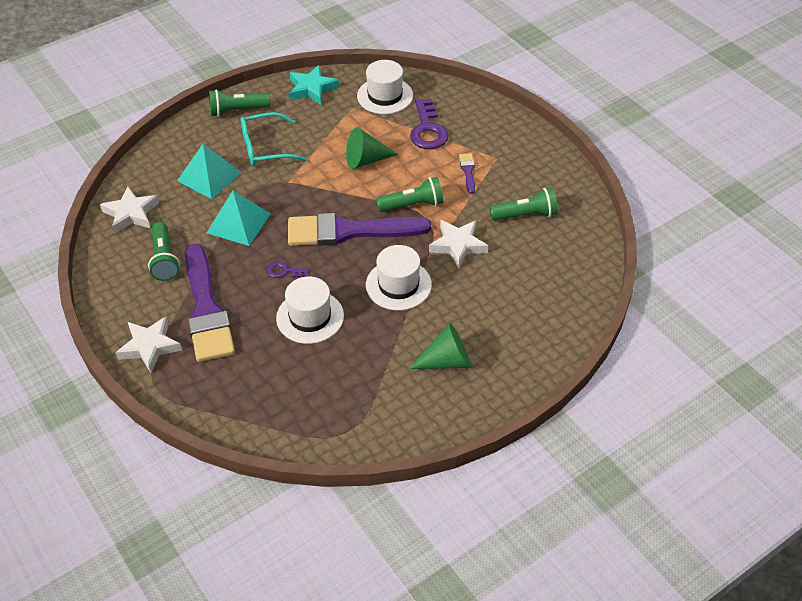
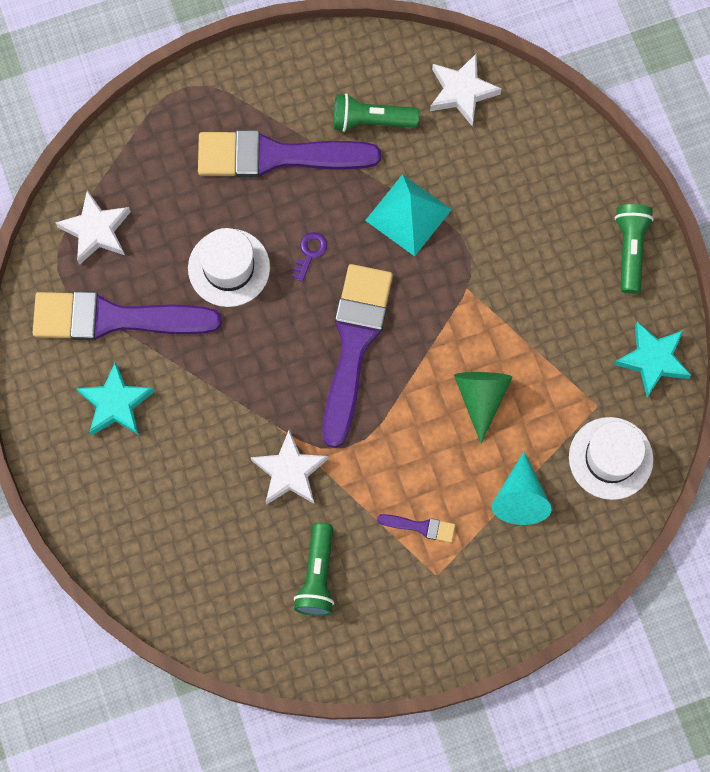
camera: 105 degrees right, 25 degrees up
(149, 347) = (240, 89): white star -> white star (96, 230)
(209, 176) = (505, 193): turquoise pyramid -> none
(265, 148) = (541, 272): turquoise glasses -> none
(375, 380) = (114, 318): none -> purple brush
(398, 285) = (247, 381): white hat -> none
(413, 205) = (378, 436): green flashlight -> none
(427, 130) = (520, 497): purple key -> turquoise cone
(446, 361) = (116, 403): green cone -> turquoise star

